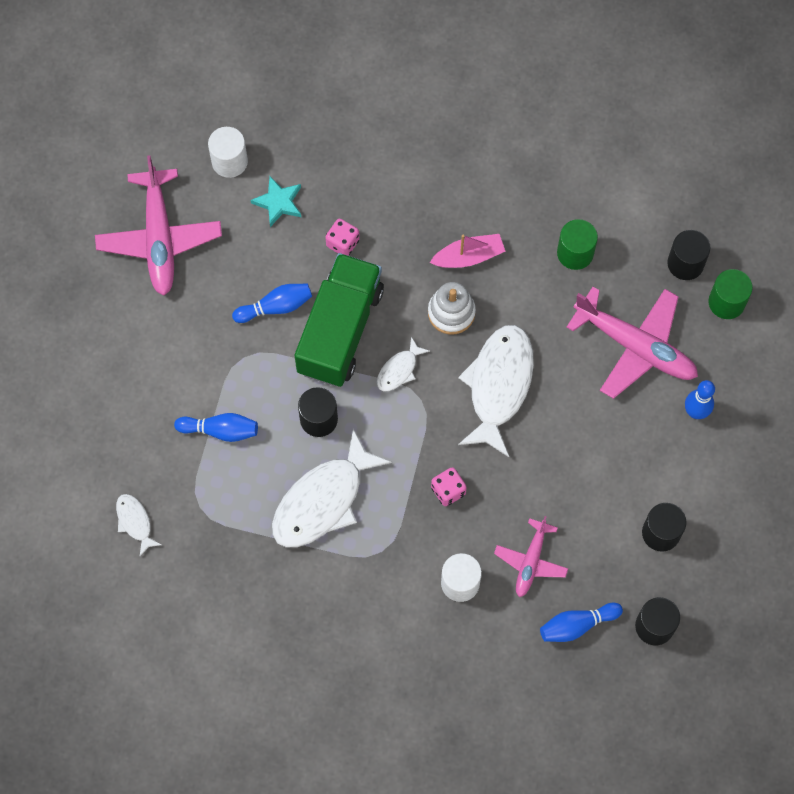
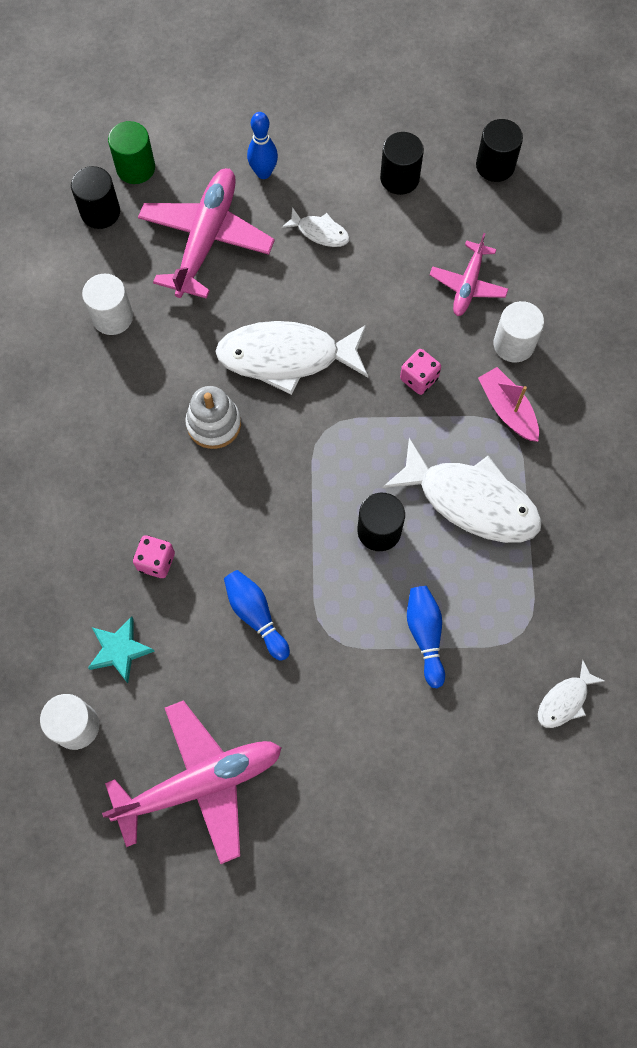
camera: 105 degrees left, 0 degrees up
(340, 330) = (266, 535): green truck -> none
(399, 370) = (296, 461): white fish -> white fish (320, 232)
(468, 256) = (141, 422): pink boat -> pink boat (507, 410)
(531, 561) = (468, 285): pink plane -> pink plane turned 105 degrees clockwise
(575, 253) = (112, 317): green cylinder -> white cylinder
(577, 625) = (518, 230): blue bowling pin -> none

